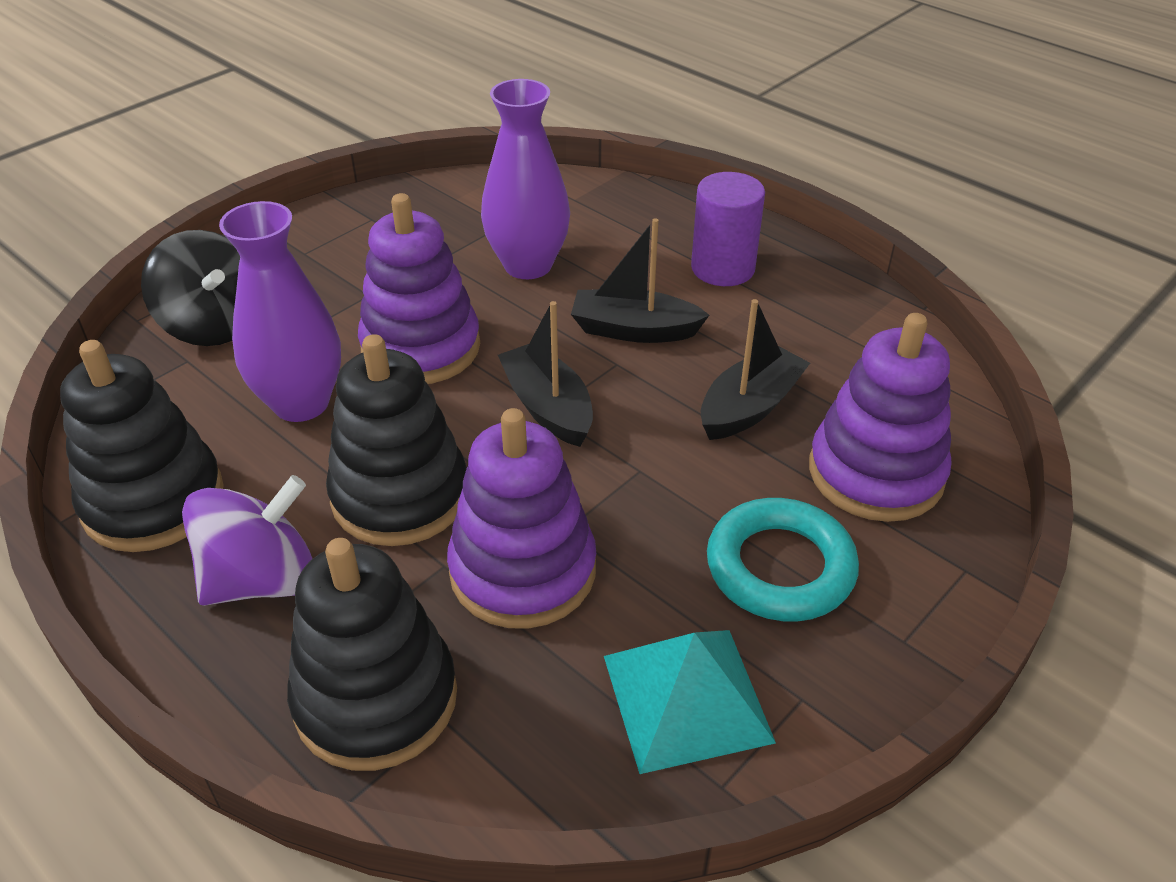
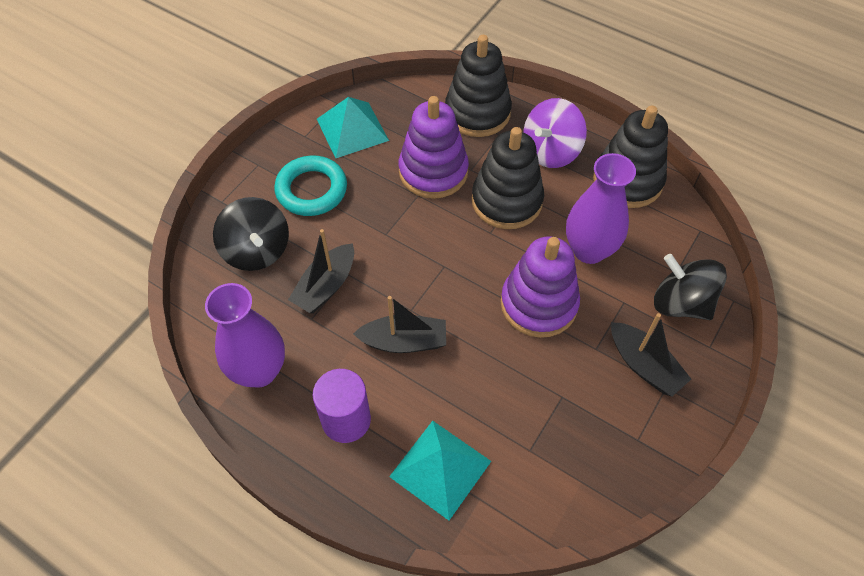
camera: 170 degrees right, 15 degrees up
(528, 265) = (494, 399): purple vase -> purple vase (259, 371)
(548, 407) = (445, 268): black boat -> black boat (644, 365)
(613, 222) = (440, 468): none -> turquoise pyramid
(875, 473) = (257, 250): purple stacking toy -> black spinning top

